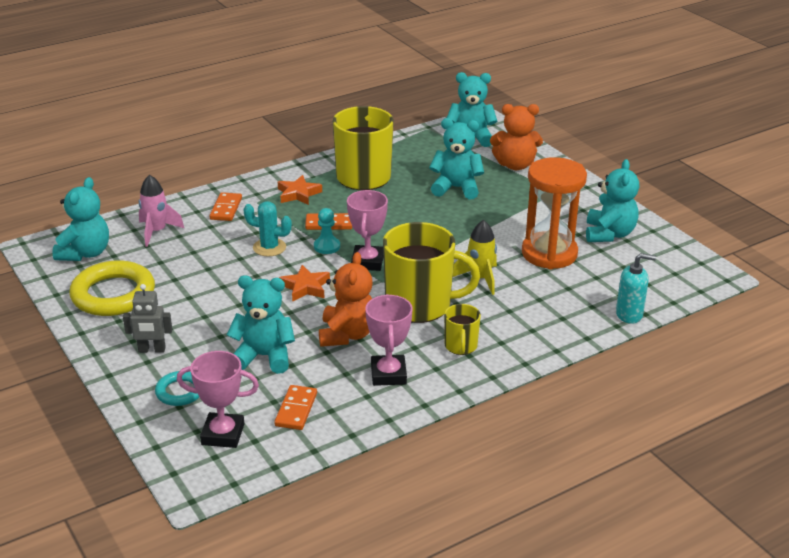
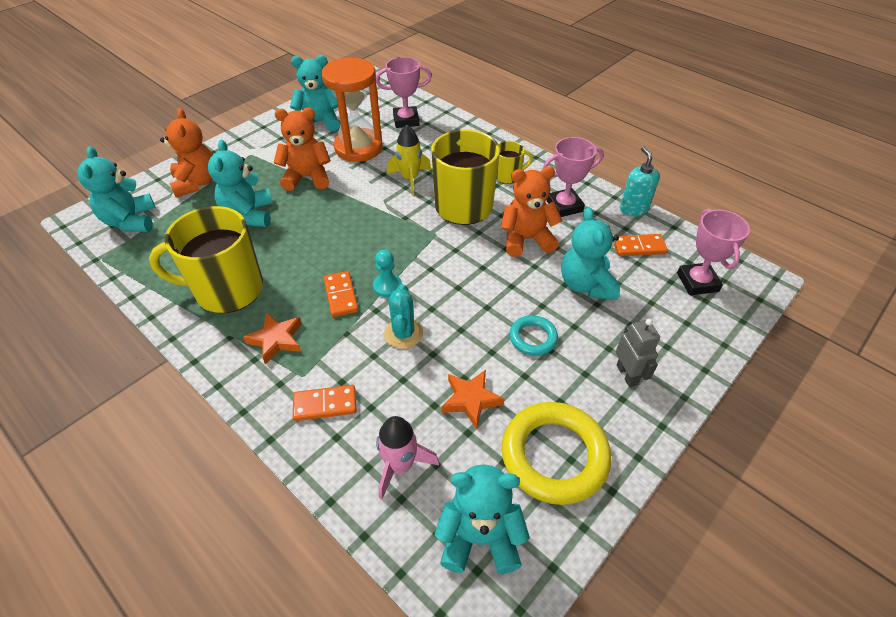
camera: 105 degrees left, 15 degrees up
(180, 392) = (669, 329): turquoise ring -> turquoise ring (533, 338)
(305, 287) = (467, 284): orange star -> orange star (471, 400)
(367, 262) = (406, 250): pink trophy -> pink trophy (406, 120)
(503, 220) = (307, 177): none -> orange teddy bear
(629, 314) = (430, 107): turquoise soap dispenser -> turquoise soap dispenser (633, 209)

